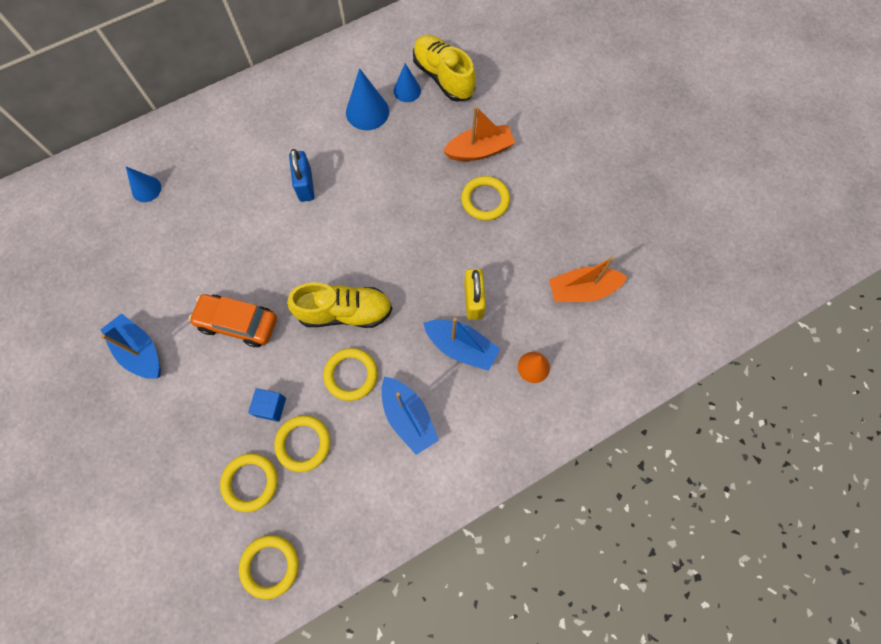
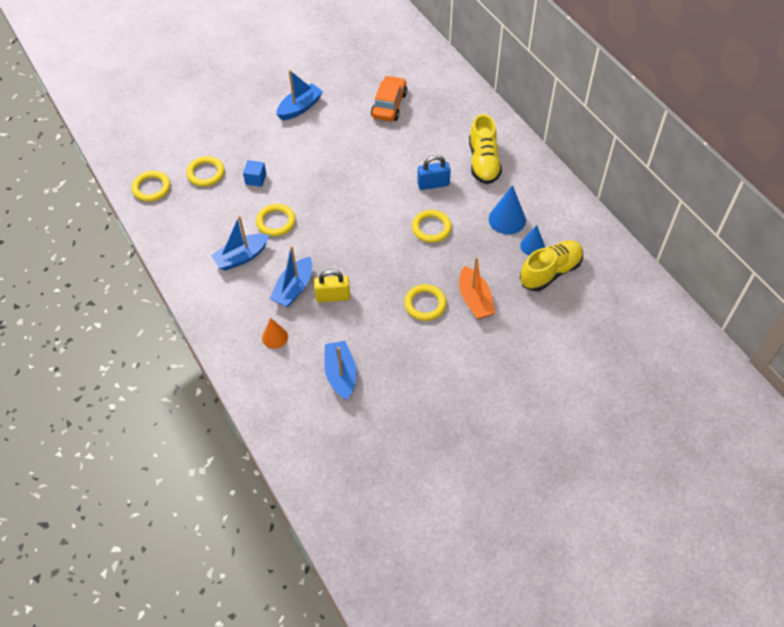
camera: 90 degrees right, 15 degrees down
(146, 189) = (425, 94): blue cone -> none
(238, 323) = (318, 155): orange car -> orange car (389, 105)
(303, 443) = (228, 198): yellow ring -> yellow ring (431, 228)
(345, 312) = (325, 215): yellow shoe -> yellow shoe (483, 162)
(582, 290) = (341, 374): orange boat -> blue boat

